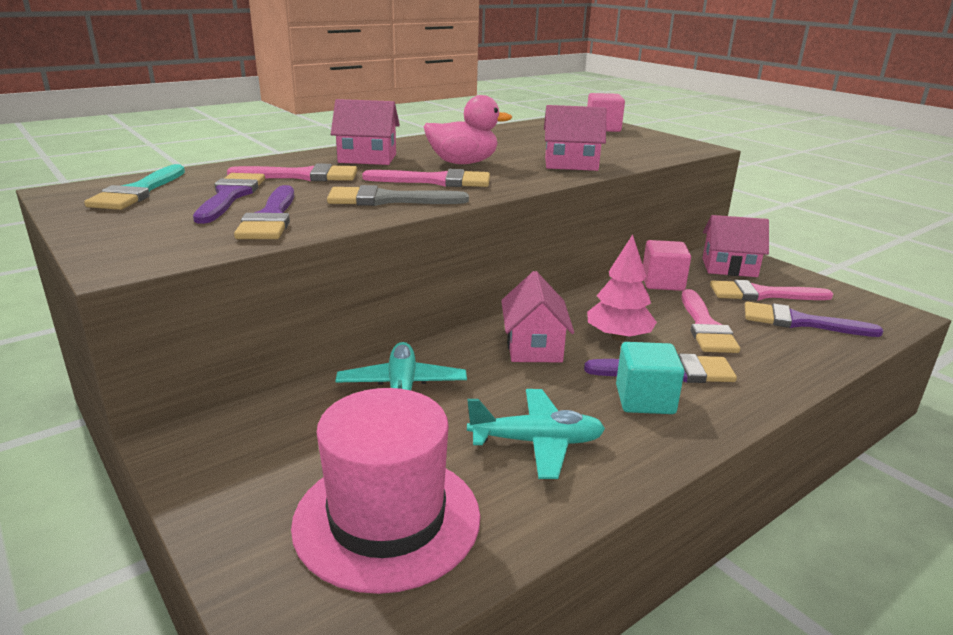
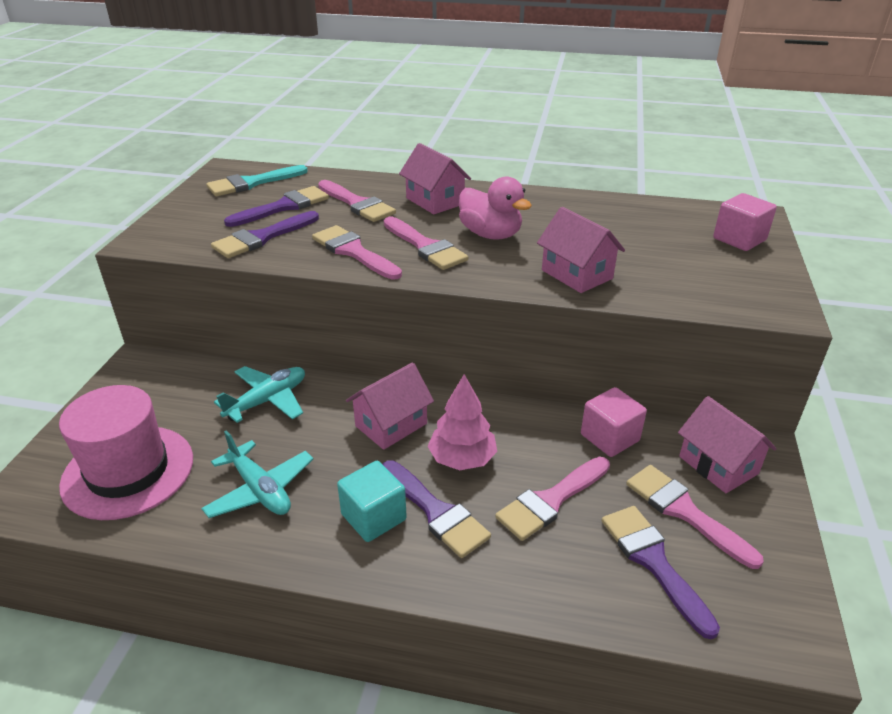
camera: 50 degrees right, 10 degrees up
(388, 200) = (354, 252): grey brush -> pink brush

